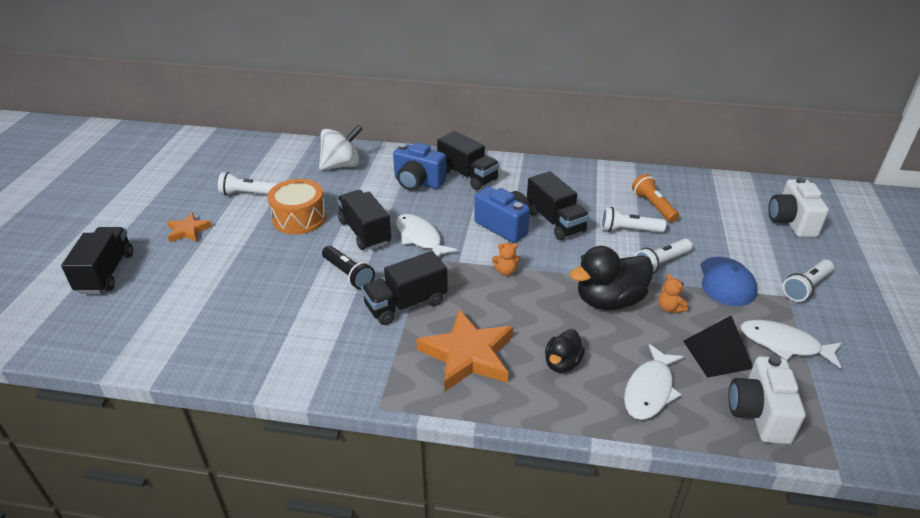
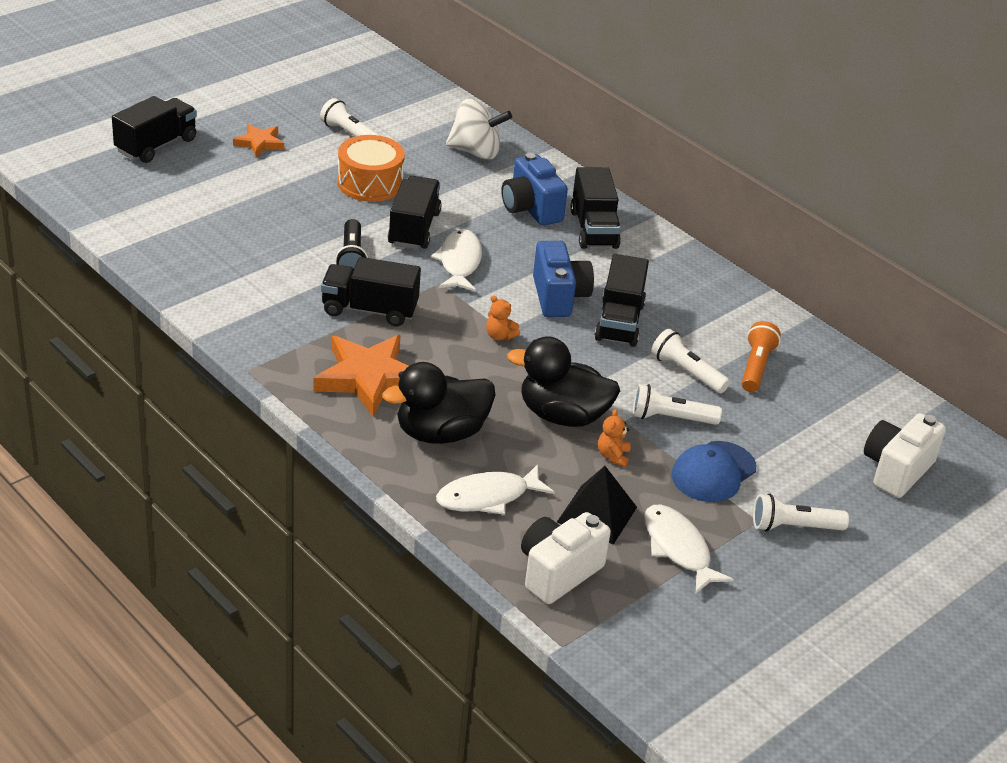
camera: 35 degrees right, 0 degrees up
(562, 363) = (441, 433): black duck -> black duck, size x1.76

